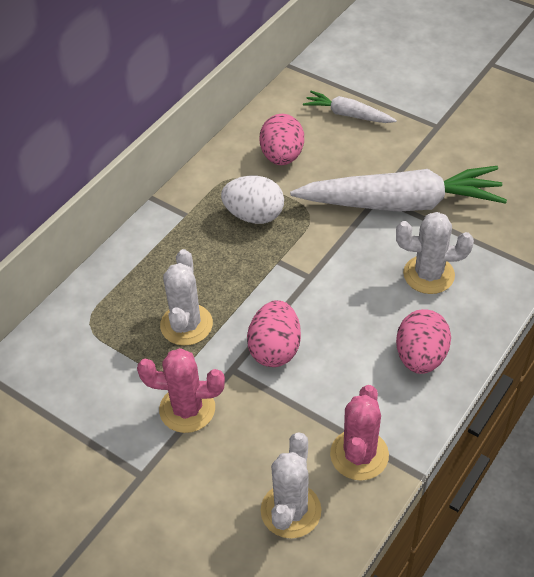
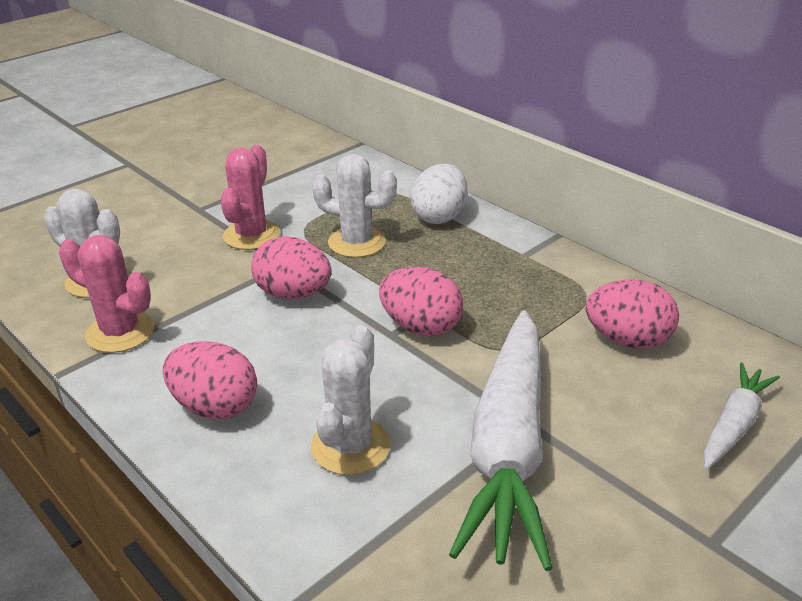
camera: 100 degrees right, 15 degrees down
(254, 215) = (511, 303): white egg -> white egg (439, 216)
(296, 261) = (421, 327): none -> pink egg

